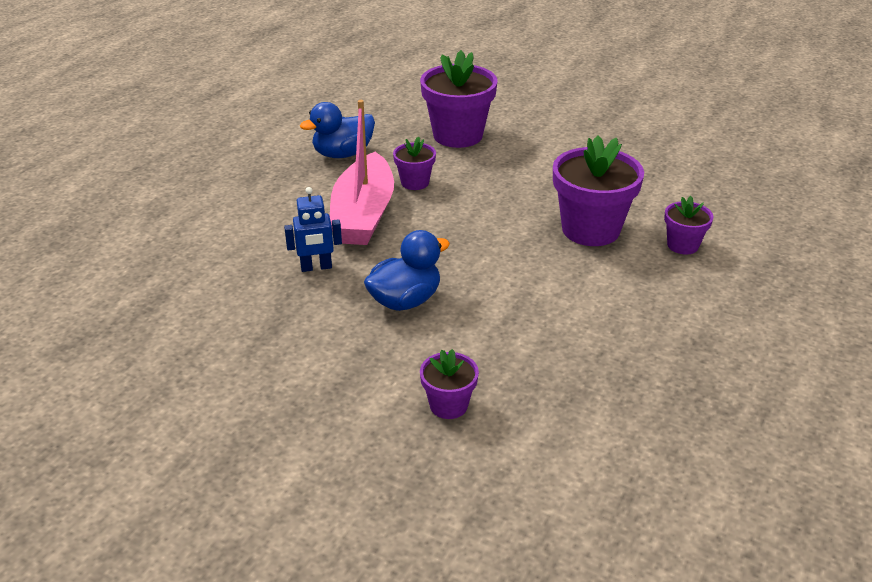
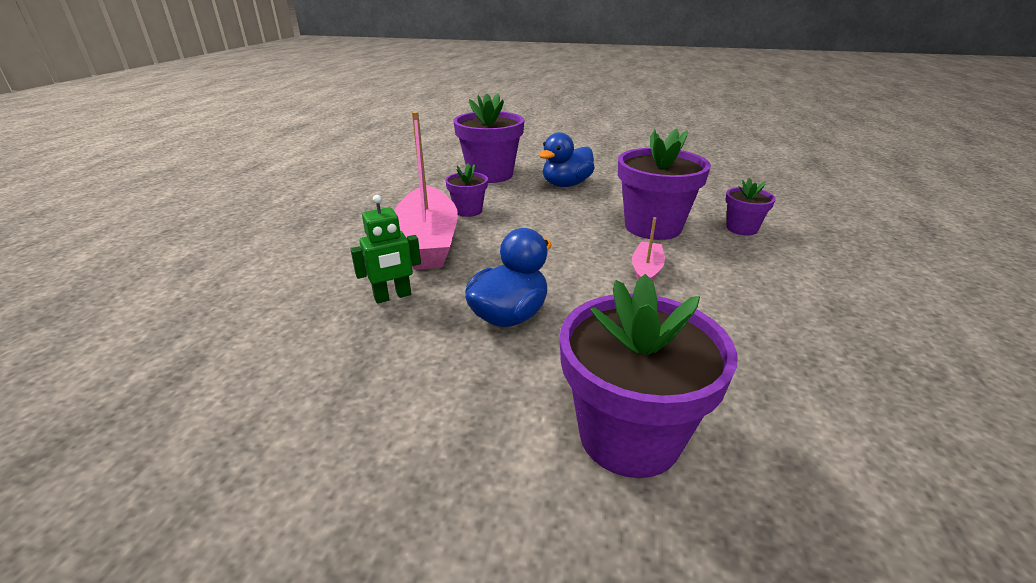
camera: 15 degrees left, 5 degrees down
(316, 267) = (393, 296): blue robot -> green robot
(343, 154) = (389, 197): blue duck -> blue duck (566, 185)
(448, 405) = (629, 435): purple flower pot -> purple flower pot, size x1.91
(550, 277) = (646, 270): none -> pink boat

